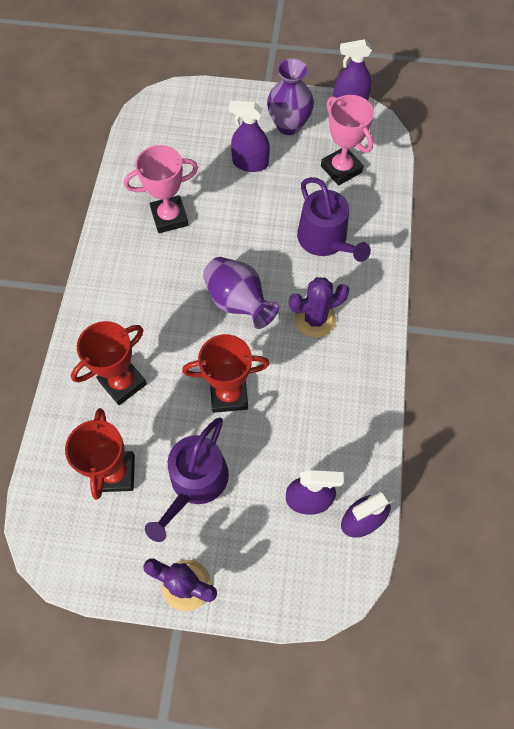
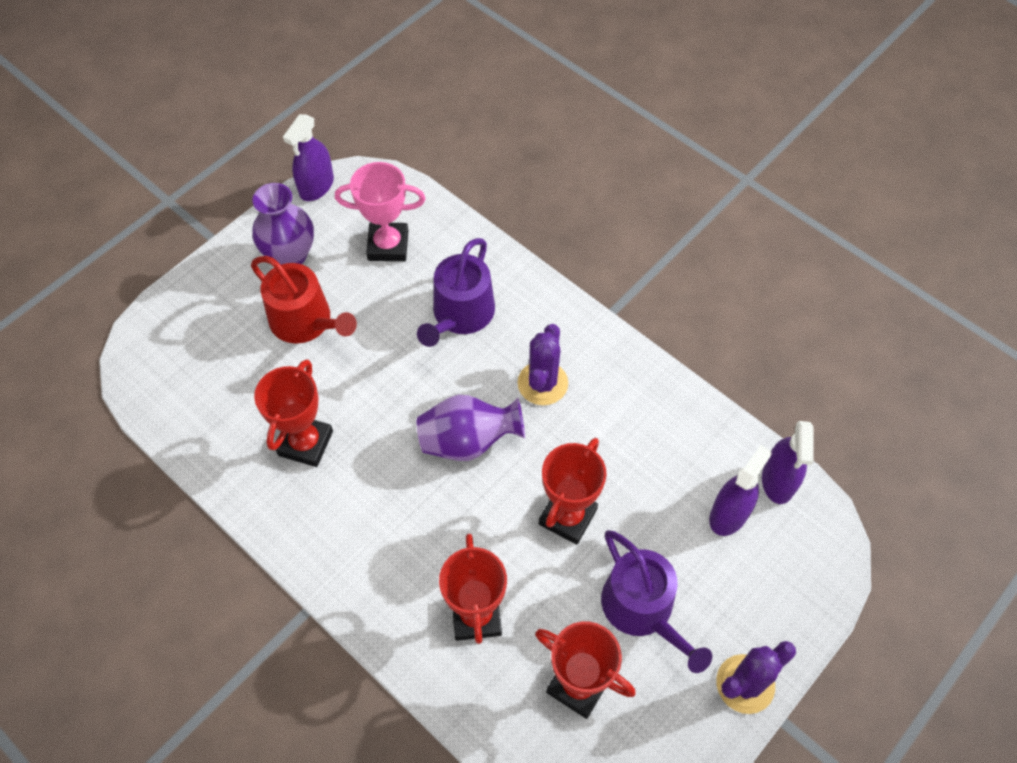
camera: 55 degrees left, 5 degrees down
(169, 217) = (306, 443): pink trophy -> red trophy
(250, 163) = (306, 321): purple spray bottle -> red watering can
(325, 240) = (460, 315): purple watering can -> purple watering can turned 105 degrees clockwise

